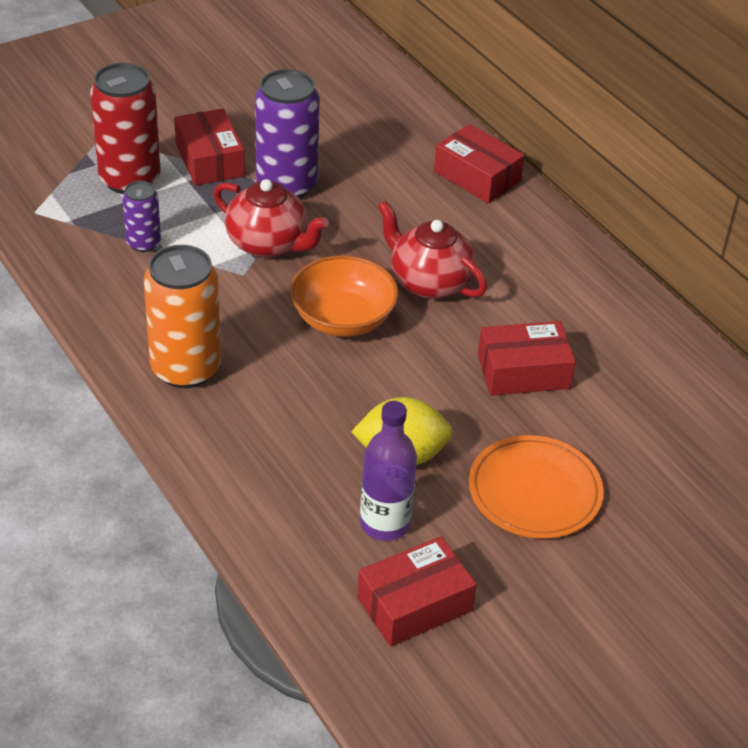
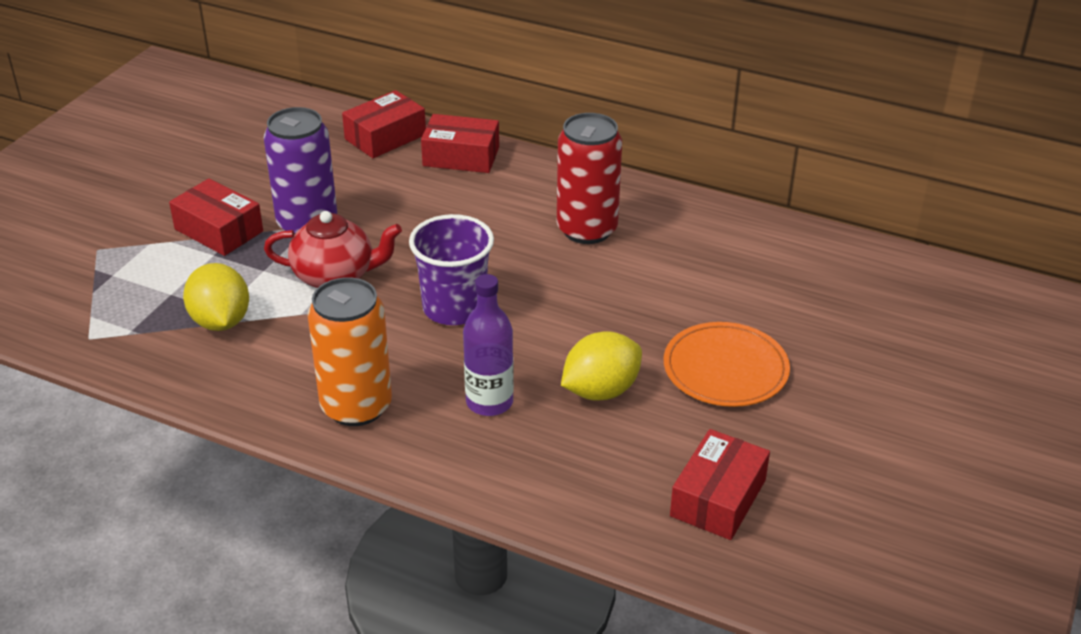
camera: 30 degrees left, 5 degrees down
(130, 179) = (158, 274): red can -> red can (587, 229)
(143, 243) = (221, 321): purple can -> yellow lemon
(343, 319) = (454, 308): orange bowl -> purple cup
(385, 523) = (637, 449): purple bottle -> purple bottle (489, 402)
(429, 282) = (498, 250): red teapot -> none
(523, 371) = (634, 285): red box -> red box (385, 137)

